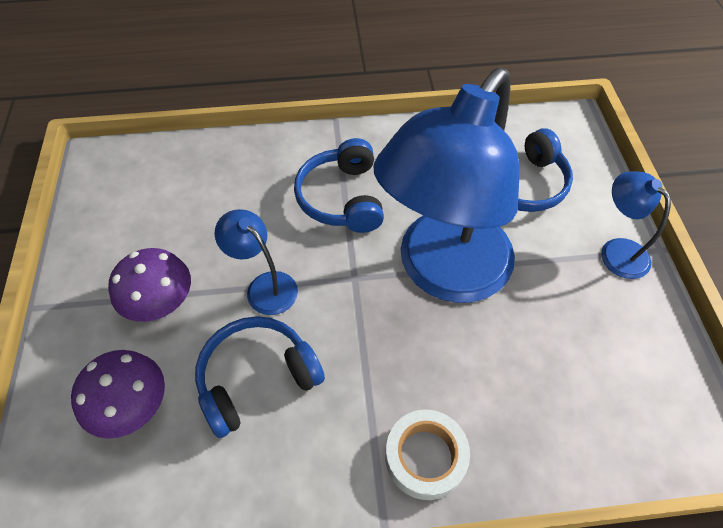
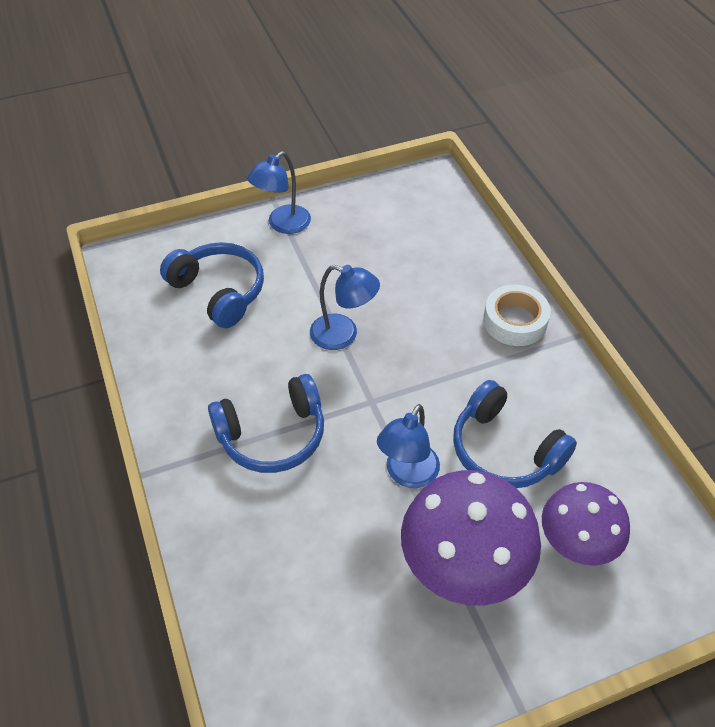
camera: 105 degrees left, 5 degrees down
(161, 304) = (463, 566): purple mushroom -> purple mushroom, size x1.54
(443, 273) = (343, 335): blue lamp -> blue lamp, size x0.43

